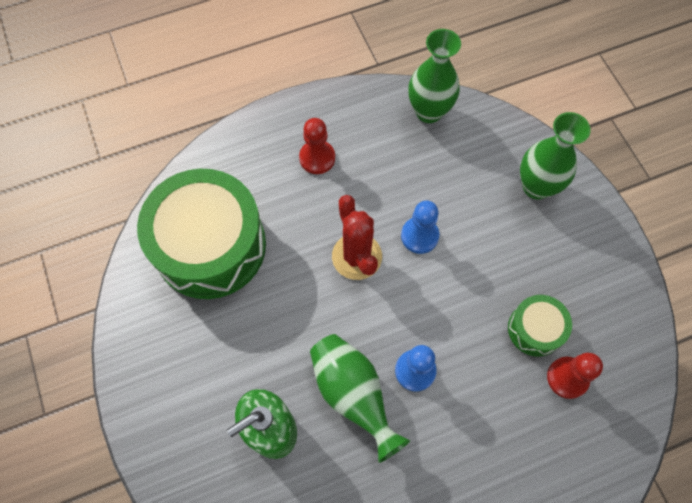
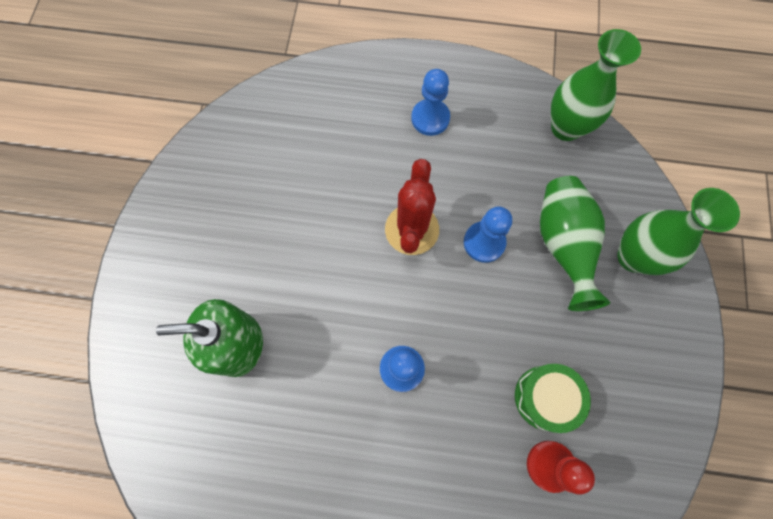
camera: 30 degrees right, 5 degrees up
(210, 246) = (286, 149): green drum -> none
(317, 158) = (430, 118): red pawn -> blue pawn
(353, 394) = (330, 356): green vase -> green vase (562, 244)

